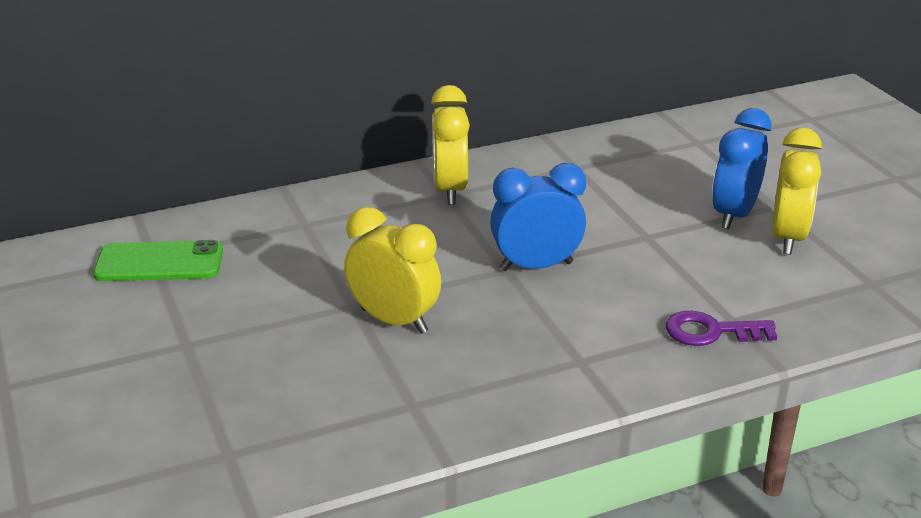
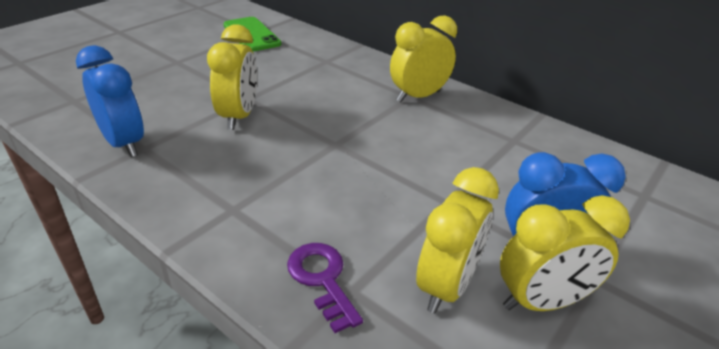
camera: 60 degrees right, 5 degrees up
(536, 266) = (351, 156): blue clock -> blue clock (124, 143)
(750, 273) = (446, 286): none -> yellow clock

